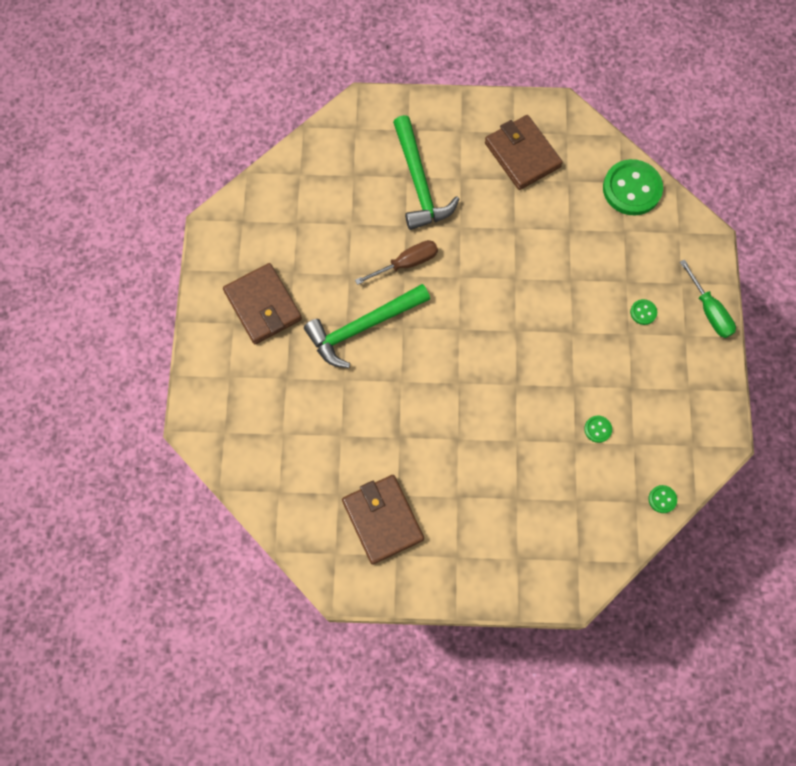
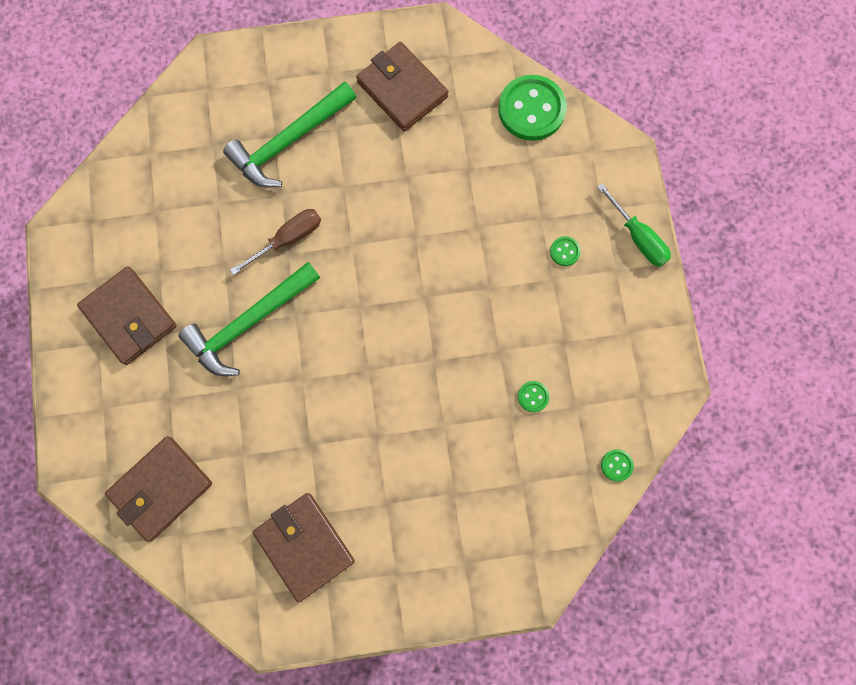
camera: 10 degrees left, 5 degrees up
(268, 451) = (161, 489): none -> brown wallet
(419, 183) = (289, 141): green hammer -> green hammer turned 75 degrees clockwise

